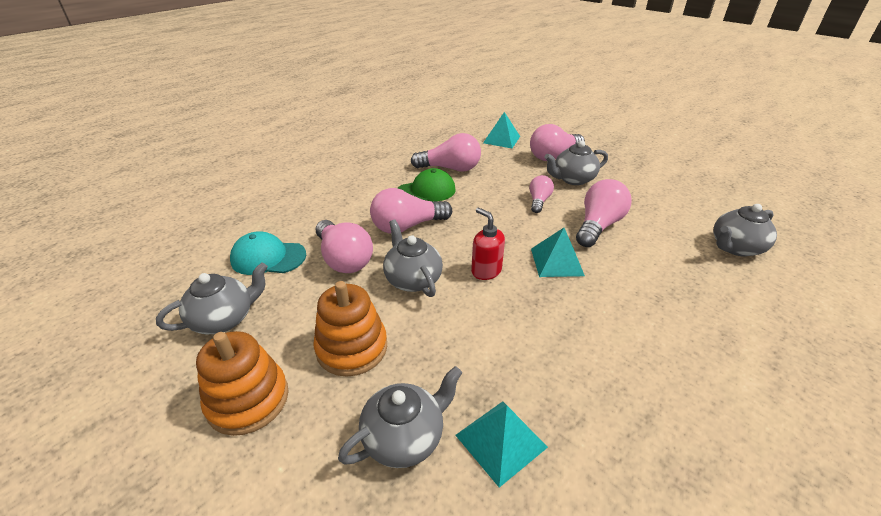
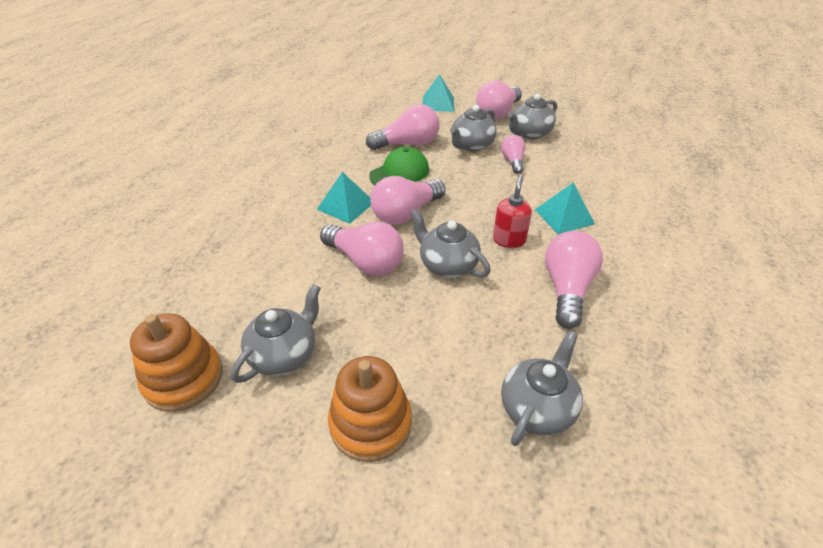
camera: 20 degrees left, 5 degrees up
(268, 257) = (283, 279): turquoise cap -> none
(352, 348) = (435, 345): orange stacking toy -> orange stacking toy (183, 379)
(486, 271) = (509, 240): red soap dispenser -> red soap dispenser turned 75 degrees clockwise
(500, 441) = (615, 384): turquoise pyramid -> turquoise pyramid (346, 205)
(598, 226) = (578, 175): pink light bulb -> pink light bulb (567, 289)
(735, 247) = (695, 171): grey teapot -> grey teapot (471, 145)

